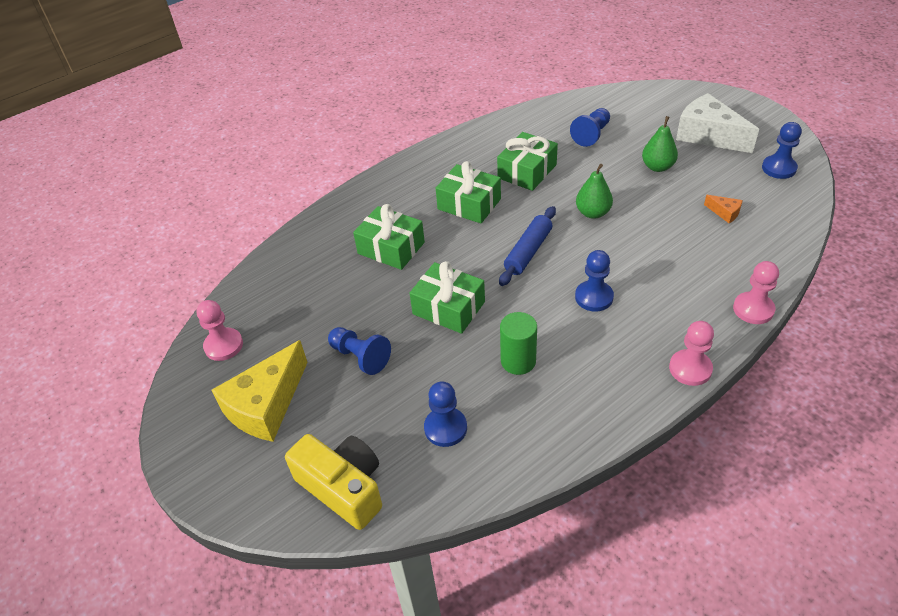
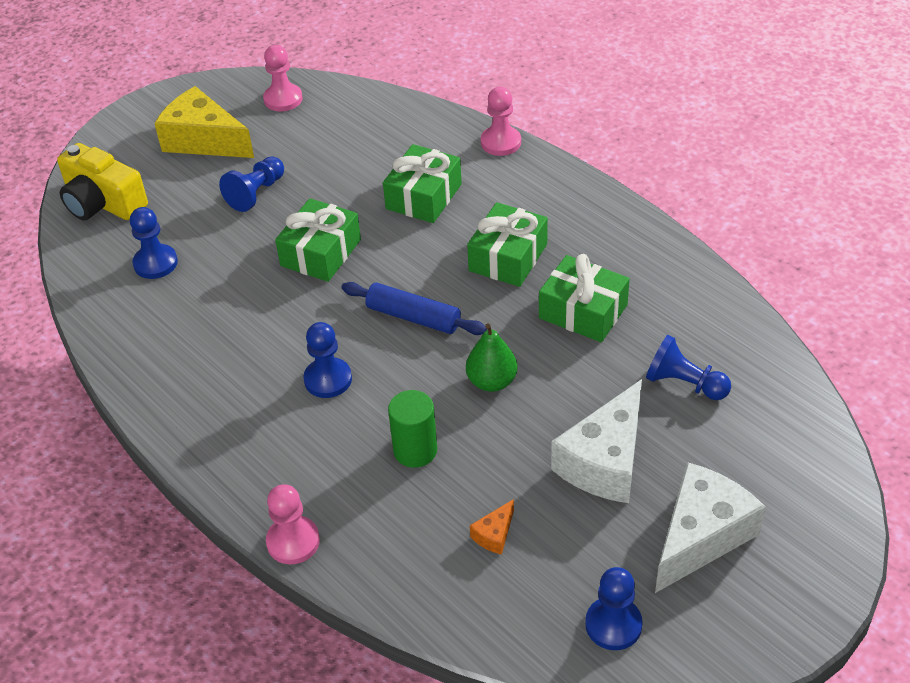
camera: 85 degrees right, 0 degrees up
(343, 488) = (103, 202): yellow camera -> yellow camera turned 90 degrees clockwise
(518, 361) = (234, 313): green cylinder -> green cylinder (415, 450)
(657, 167) = (605, 461): green pear -> white cheese
(690, 369) = (202, 465): pink pawn -> pink pawn (500, 142)

